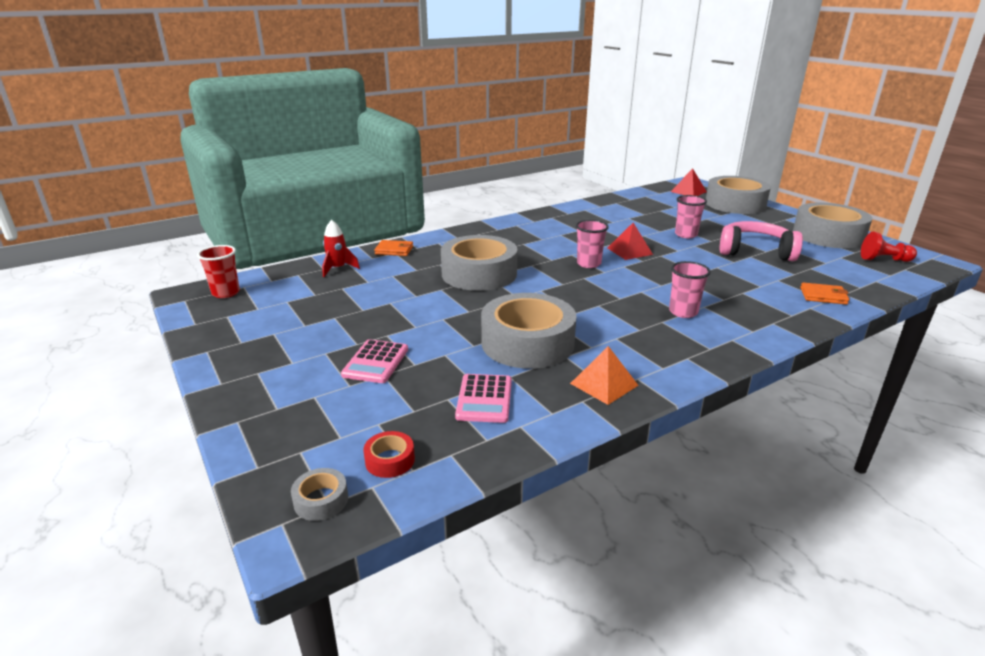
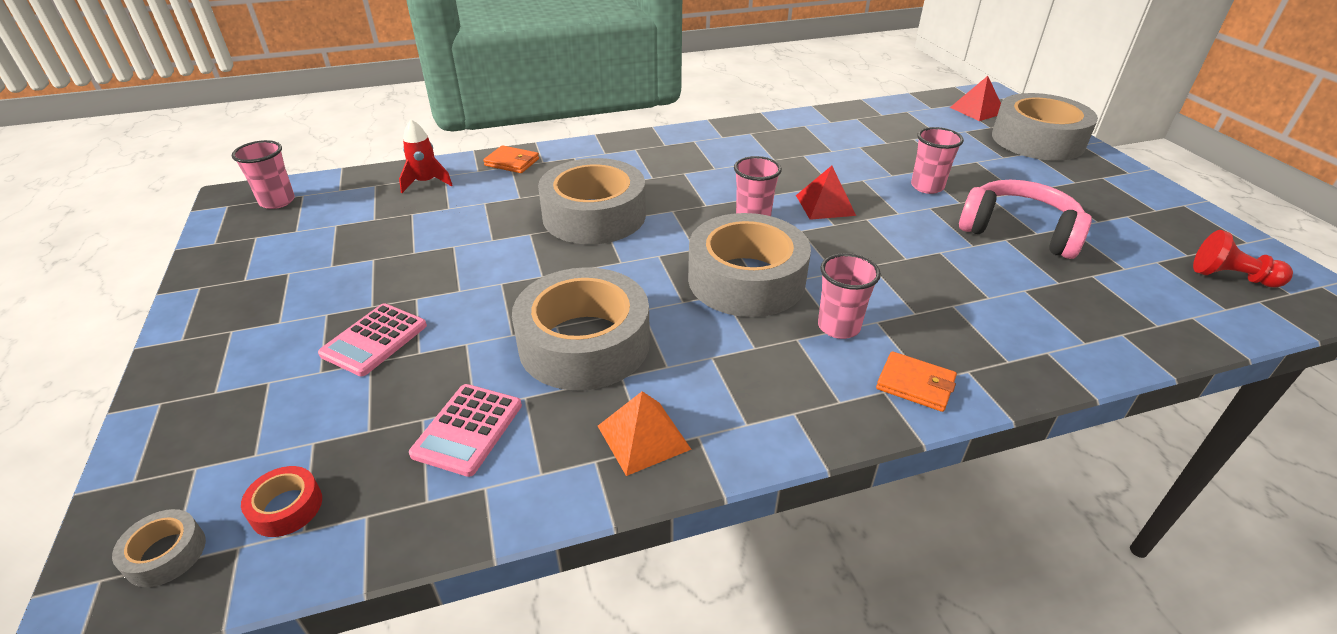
camera: 15 degrees right, 10 degrees up
(226, 293) = (277, 201): red cup -> pink cup
(823, 296) = (1082, 333): orange wallet -> orange wallet (915, 384)
(828, 235) = (1158, 217): grey tape -> grey tape (746, 279)

